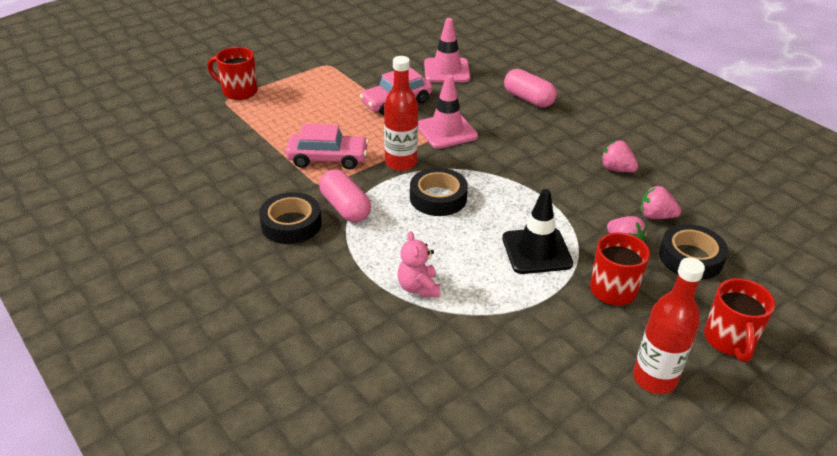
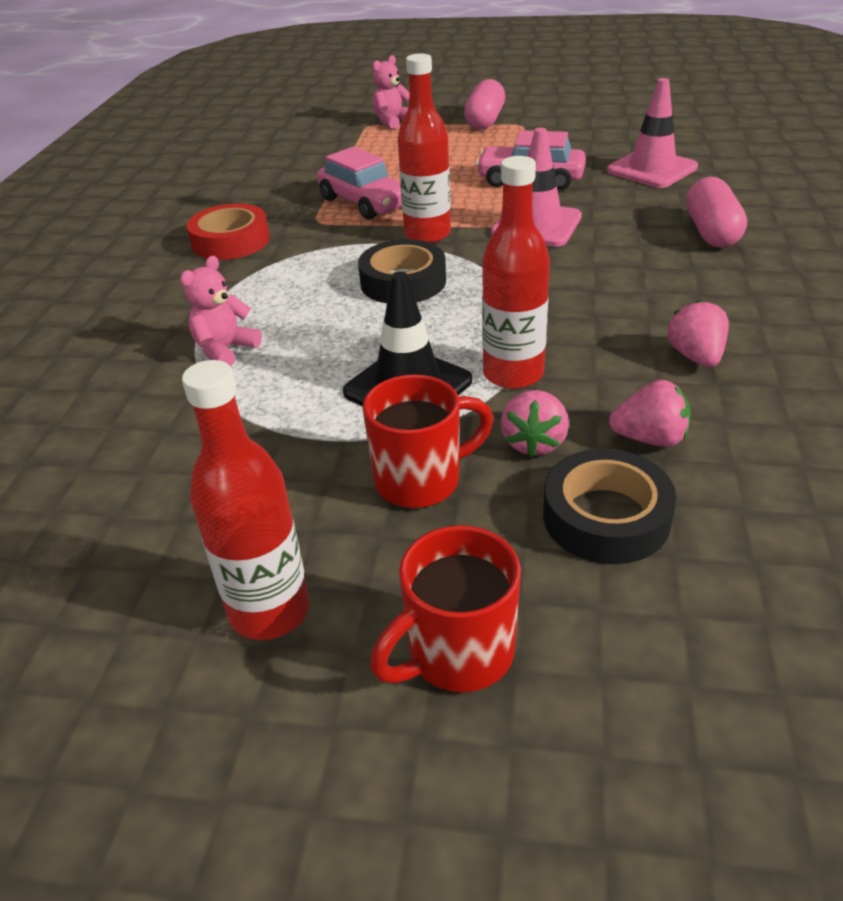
camera: 50 degrees right, 0 degrees up
(238, 92) = (392, 122): red mug -> pink teddy bear
(291, 224) = (231, 241): black tape -> red tape
(345, 207) = (299, 249): pink capsule -> pink capsule (485, 121)
(566, 218) = (513, 374): none -> red bottle
(655, 216) = (650, 438): pink strawberry -> pink strawberry turned 120 degrees clockwise

